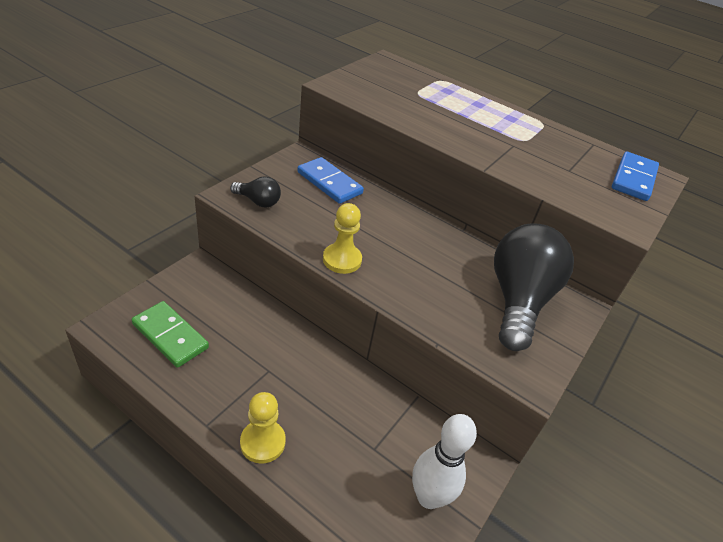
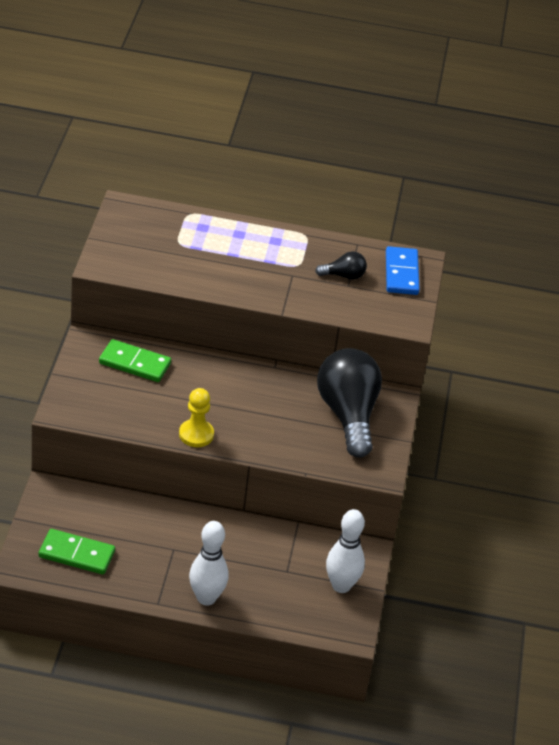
camera: 25 degrees left, 0 degrees up
(258, 201) = (90, 408): black light bulb -> black light bulb (343, 275)
(262, 442) = (206, 598): yellow pawn -> white bowling pin
(329, 183) = (134, 363): blue domino -> green domino

